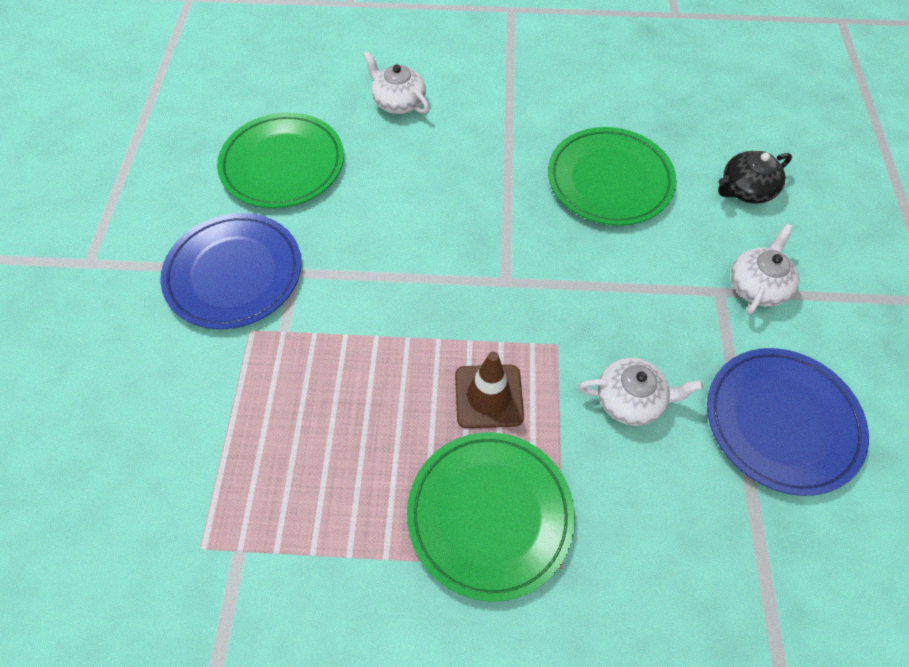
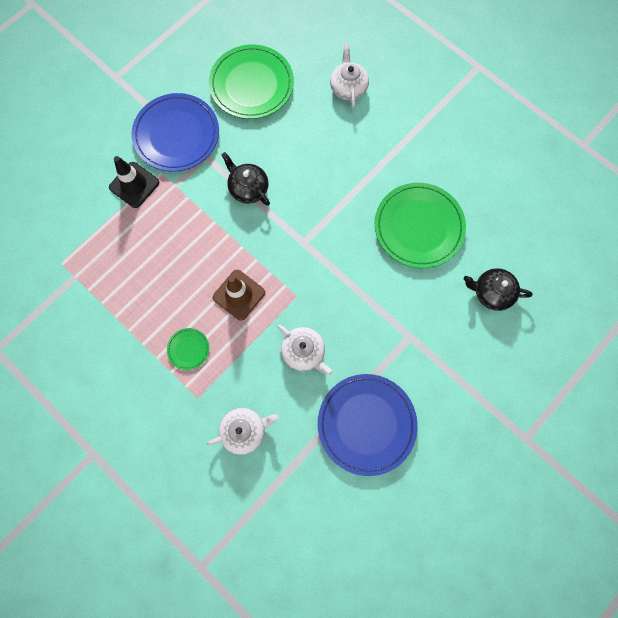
camera: 40 degrees right, 15 degrees up
(226, 369) = (134, 185): none -> black traffic cone
(382, 271) = (248, 188): none -> black teapot
(490, 515) = (188, 349): green plate -> green plate, size x0.44
(757, 285) = (434, 350): white teapot -> white teapot (244, 430)

